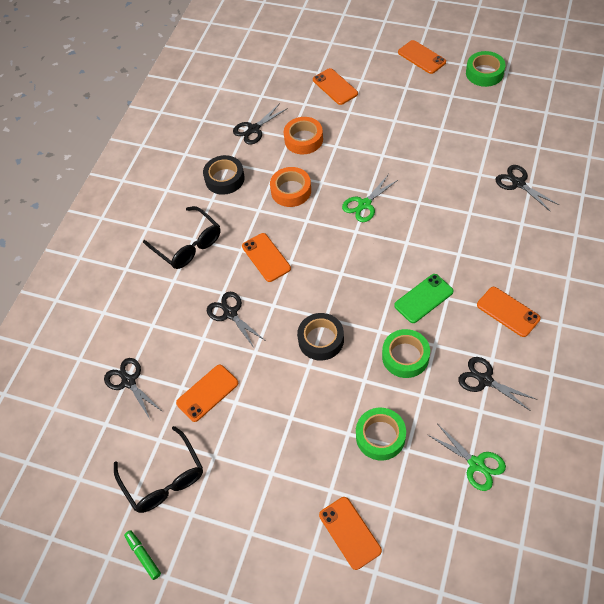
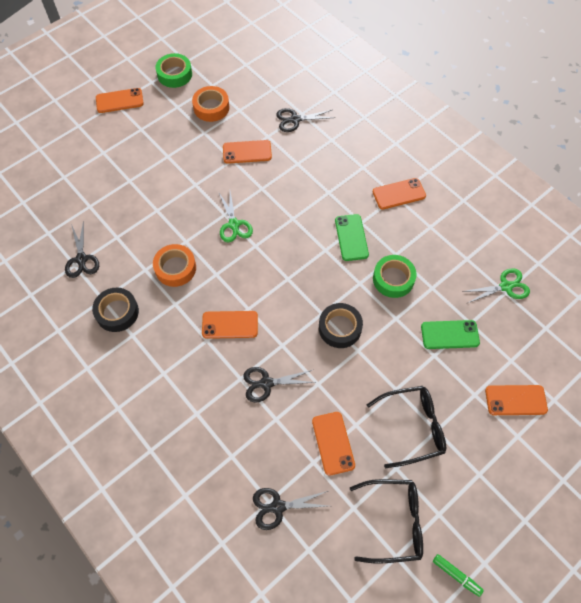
camera: 65 degrees left, 5 degrees up
(143, 556) = (456, 575): green marker -> green marker turned 135 degrees counterclockwise
(188, 245) = (167, 381): black glasses -> black glasses (413, 427)
(303, 139) = (128, 229): orange tape -> orange tape (211, 107)
(335, 87) = (92, 174): orange phone -> orange phone (247, 152)
(380, 436) = (449, 335): green tape -> green phone
(485, 380) = (444, 241): black scissors -> none

